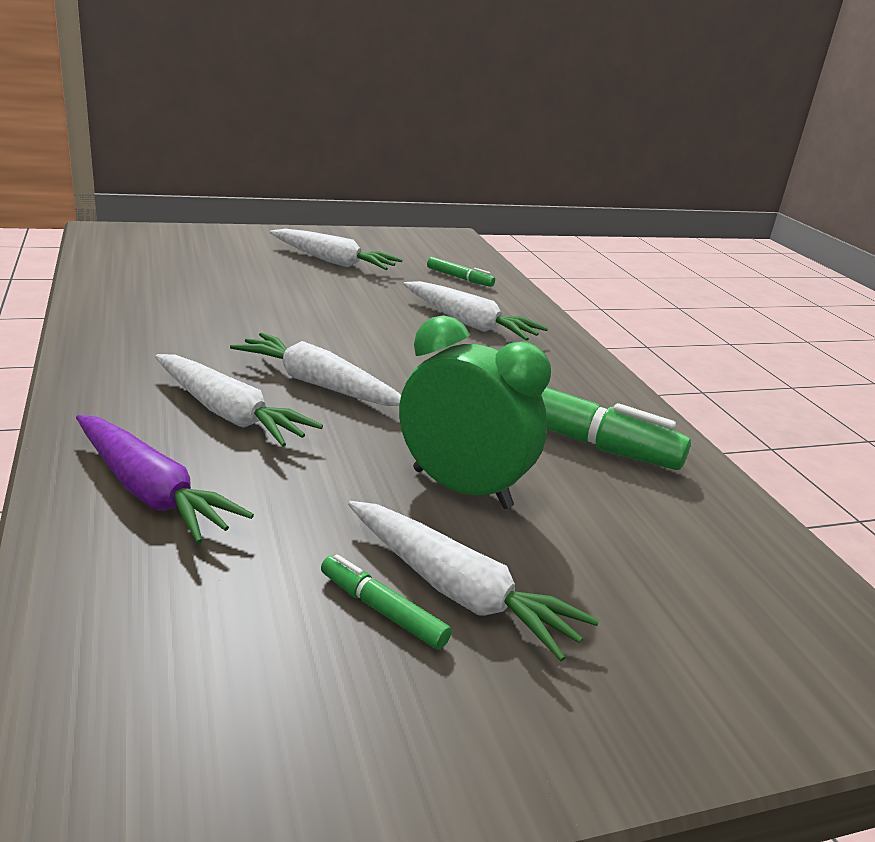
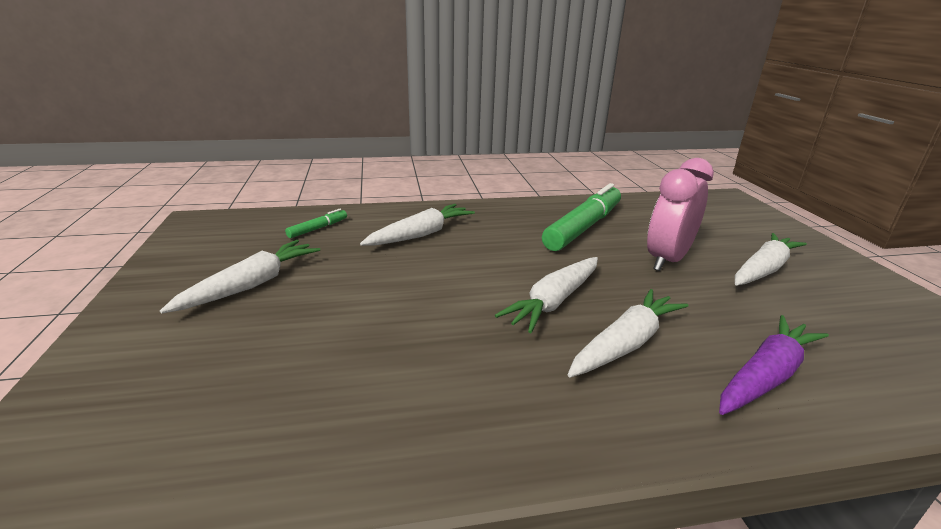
camera: 80 degrees left, 0 degrees up
(382, 610) = (799, 290): green marker -> none
(461, 488) = (667, 260): green clock -> pink clock

